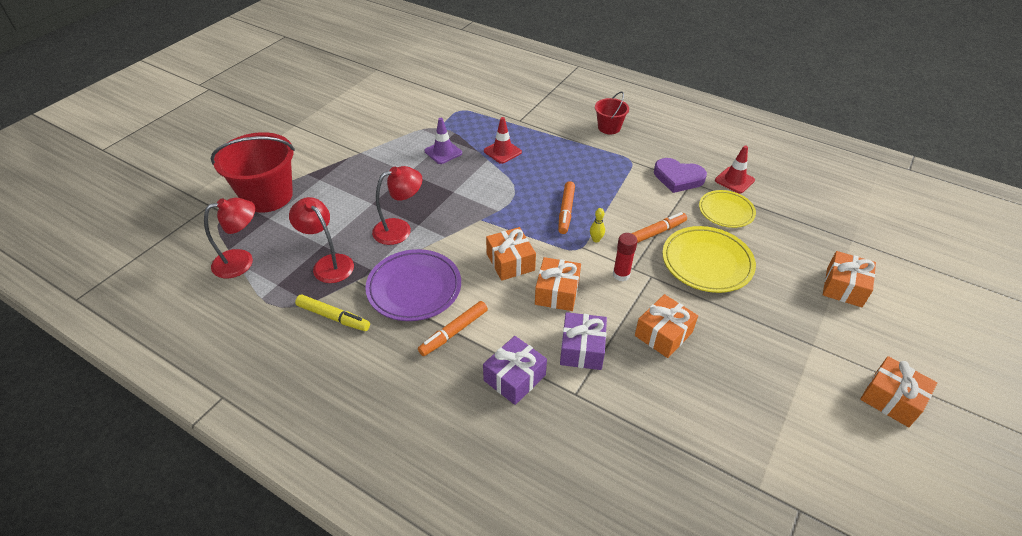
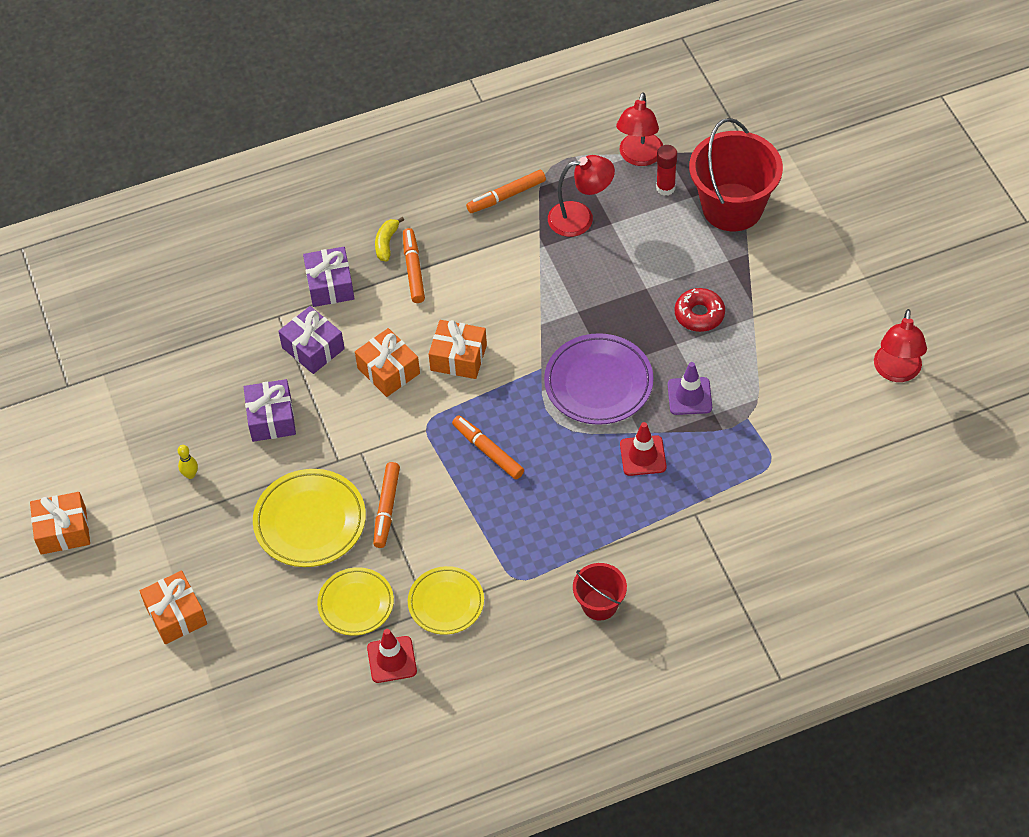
camera: 130 degrees right, 10 degrees up
(333, 317) = (507, 196): yellow marker -> orange marker
(376, 173) = (699, 314): none -> red donut
(400, 229) = (584, 293): red lamp -> red lamp (896, 372)
(414, 288) = (490, 267): purple plate -> purple plate (598, 383)
(440, 366) = (386, 243): none -> yellow banana
(596, 240) = (424, 449): yellow bowling pin -> yellow bowling pin (190, 475)
(621, 275) = (362, 436): red glue stick -> red glue stick (665, 188)
(663, 334) = (271, 418): orange gift -> purple gift
(678, 178) = (446, 603): purple heart -> yellow plate

